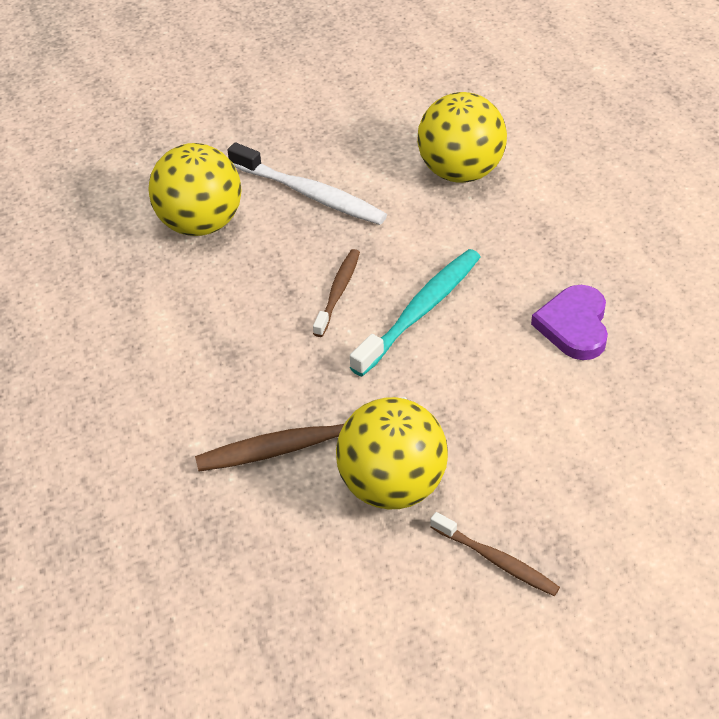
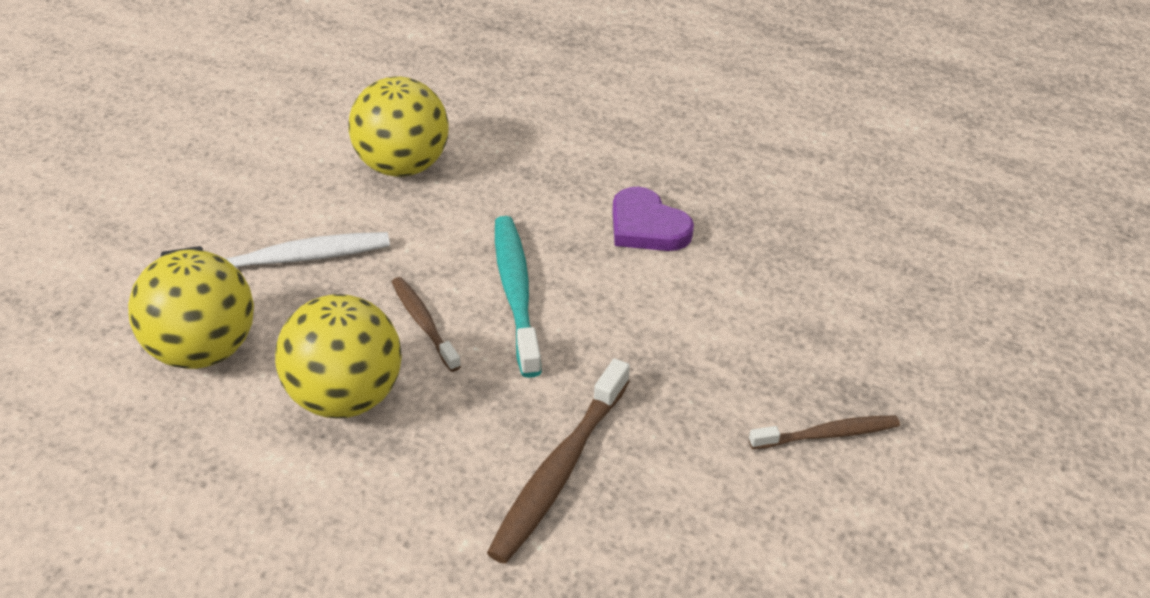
camera: 50 degrees left, 5 degrees down
(392, 486) = (679, 442): yellow ball -> yellow ball (346, 397)

